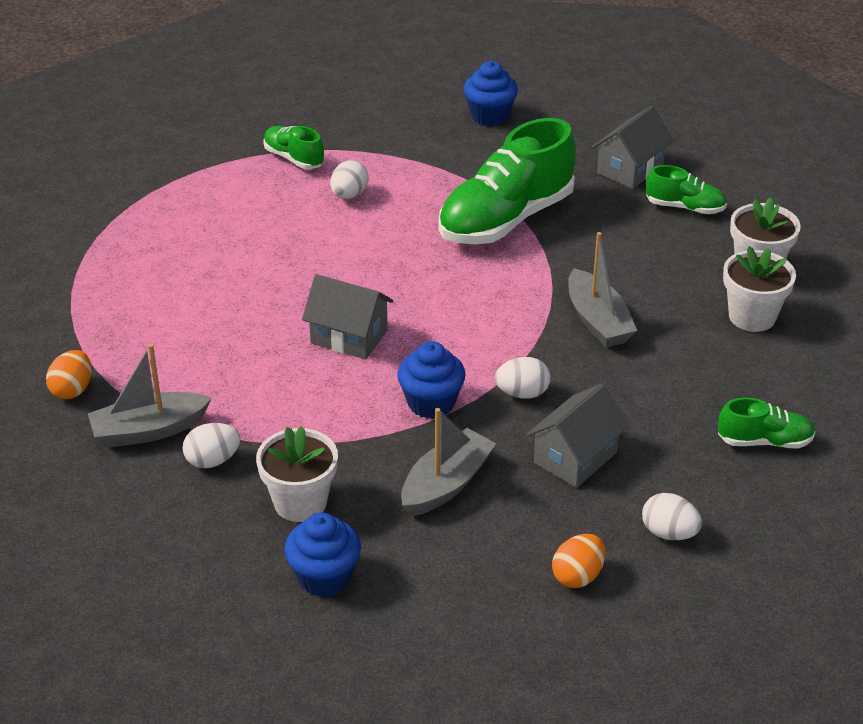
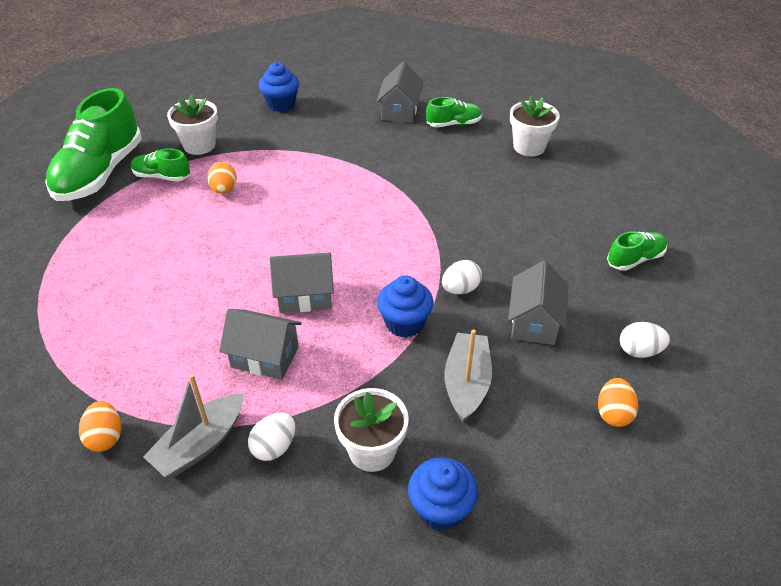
camera: 30 degrees left, 5 degrees up
(264, 379) = (265, 357): none -> grey house
(349, 195) = (224, 189): white egg -> orange egg
(506, 219) = (348, 169): green shoe -> green shoe (100, 173)
(597, 321) = (465, 218): grey boat -> none
(752, 317) = (554, 179): white flower pot -> white flower pot (199, 145)

